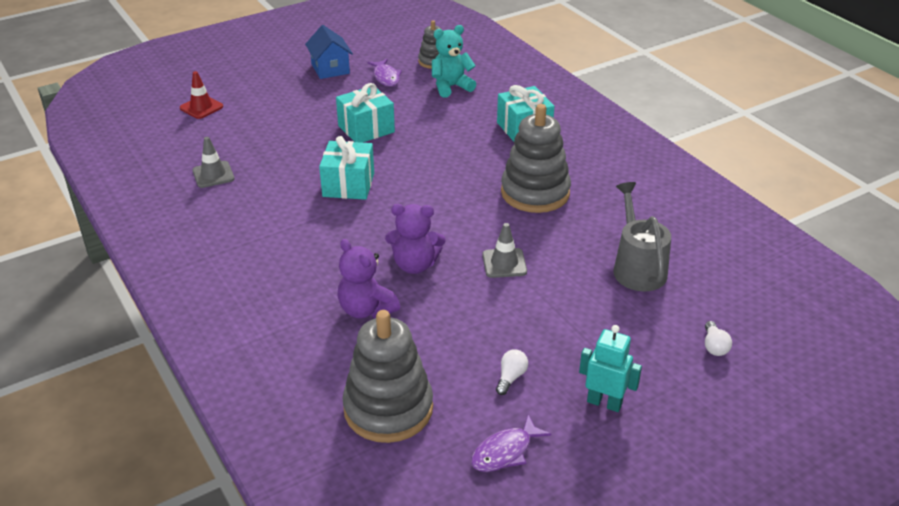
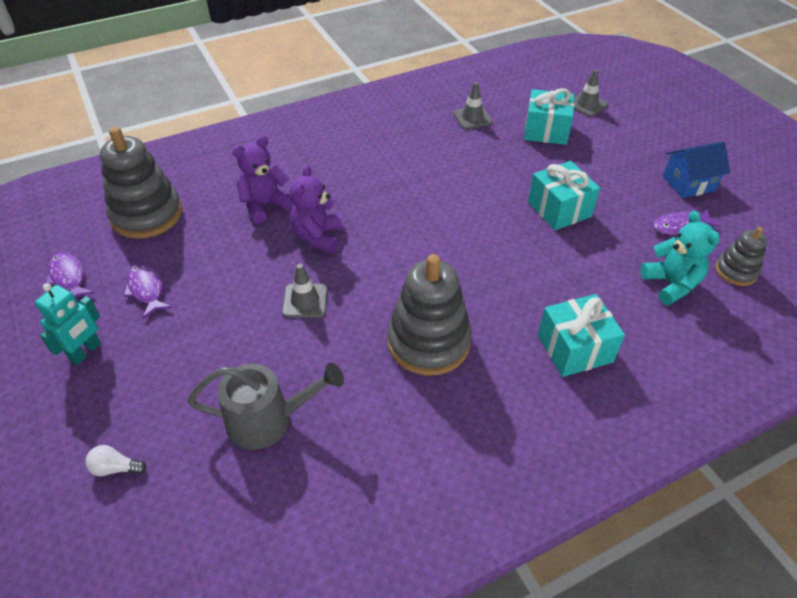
camera: 95 degrees right, 10 degrees up
(201, 107) = (587, 105): red traffic cone -> grey traffic cone
(348, 185) = (453, 196): turquoise gift -> turquoise gift (546, 131)
(511, 377) = (147, 289): white light bulb -> purple fish

